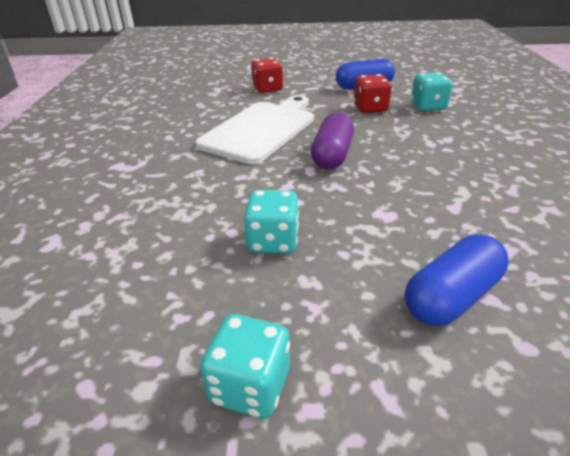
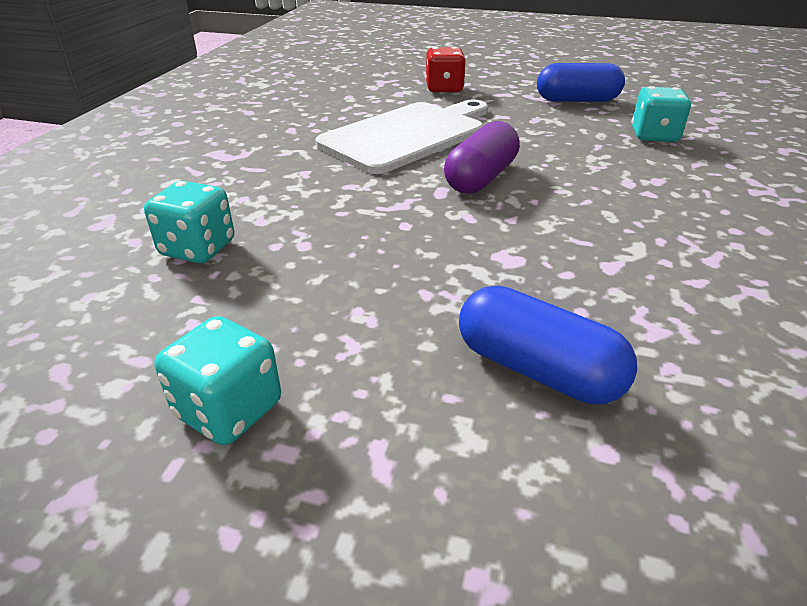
camera: 15 degrees right, 0 degrees up
(273, 241) = (346, 263): turquoise dice -> turquoise dice (198, 248)
(370, 109) = (568, 128): red dice -> none
(451, 296) = (537, 369): blue capsule -> blue capsule turned 60 degrees clockwise

